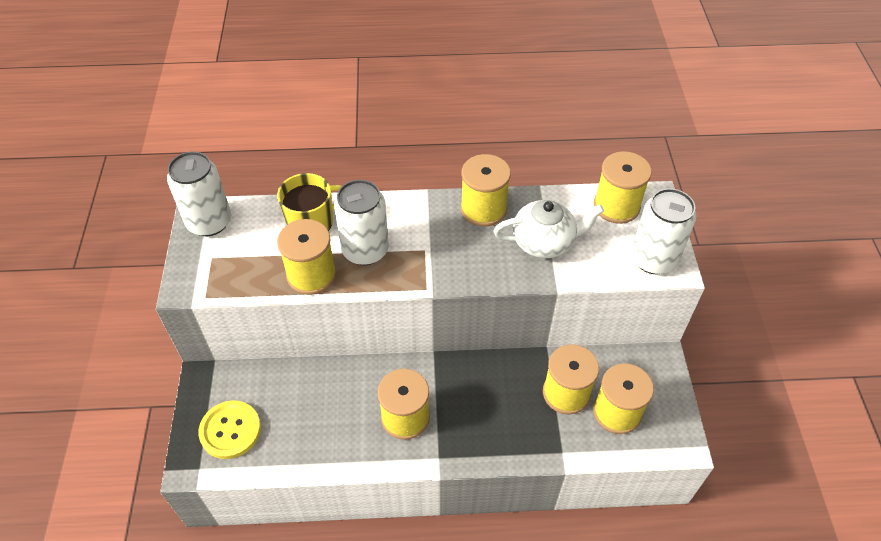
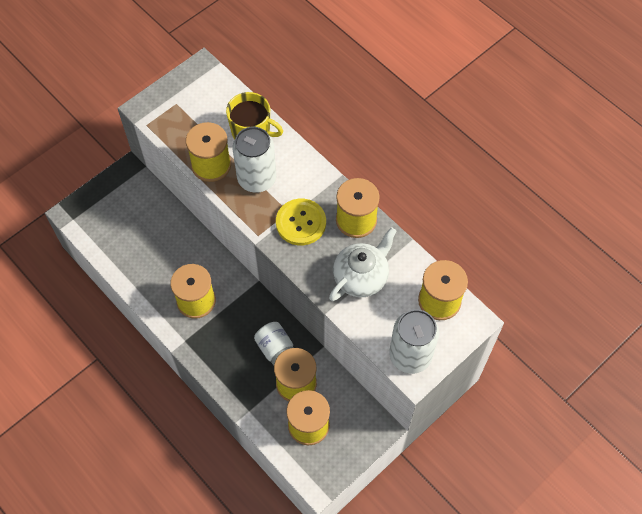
camera: 50 degrees right, 10 degrees up
(209, 222) = (200, 79): white can -> none
(230, 430) = (108, 214): yellow button -> yellow button (301, 223)
(517, 385) = (275, 349): none -> white jar
(544, 242) = (361, 277): white teapot -> white teapot turned 90 degrees counterclockwise

